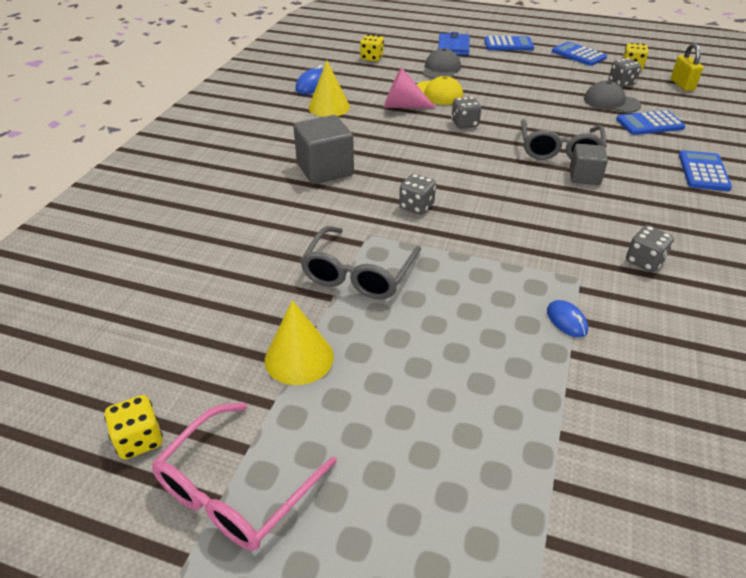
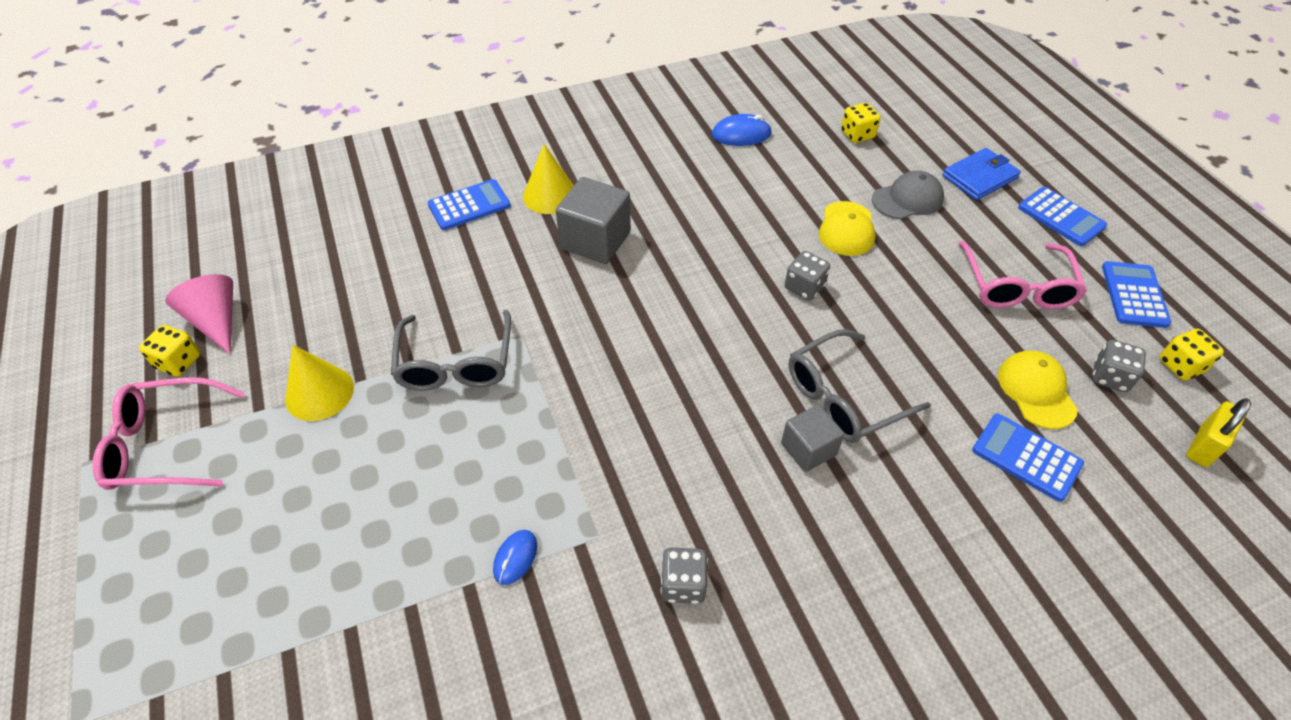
camera: 50 degrees right, 10 degrees up
(329, 107) = (711, 171): yellow cone -> yellow cone (550, 195)
(358, 274) = (456, 363): grey glasses -> grey glasses turned 75 degrees counterclockwise
(402, 106) = (781, 219): pink cone -> pink cone (216, 321)
(416, 206) = (600, 341): grey dice -> none
(539, 74) = (1017, 287): none -> pink glasses
(611, 102) = (1036, 391): grey cap -> yellow cap
(703, 172) = (961, 568): blue calculator -> blue calculator (469, 205)

